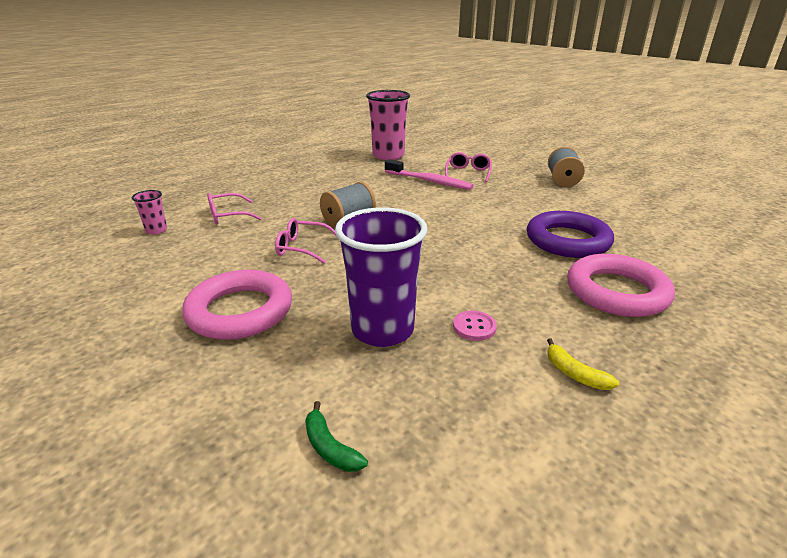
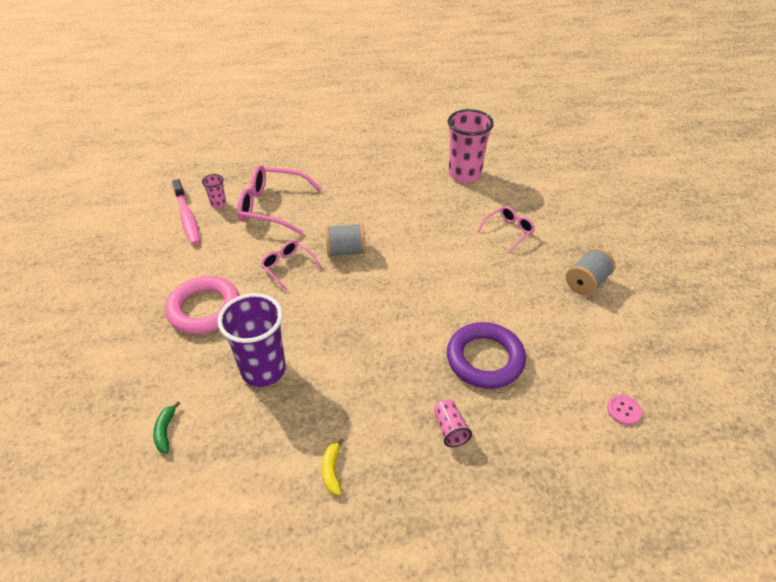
camera: 35 degrees right, 15 degrees up
(227, 216) = (272, 207): pink glasses -> pink glasses, size x1.78
(429, 181) = (459, 229): pink toothbrush -> pink toothbrush (187, 218)
(474, 327) = (317, 400): pink button -> pink button (623, 410)
(616, 292) = (450, 429): pink ring -> pink cup

